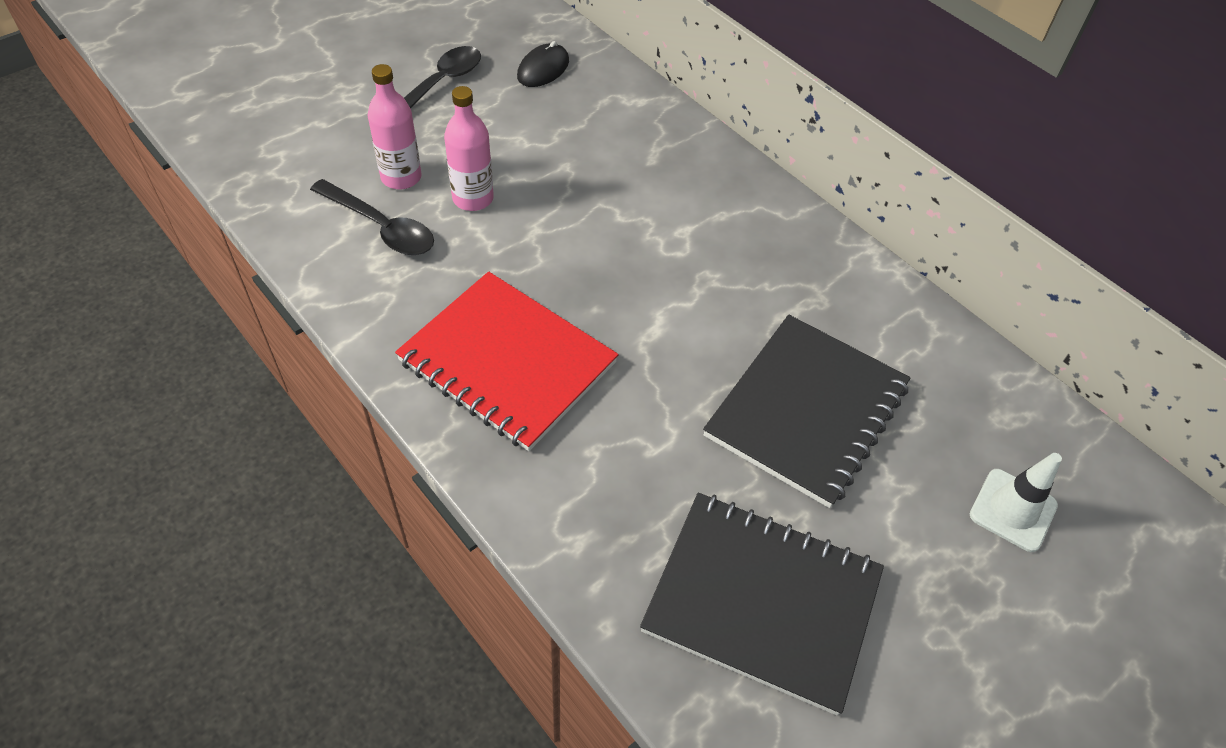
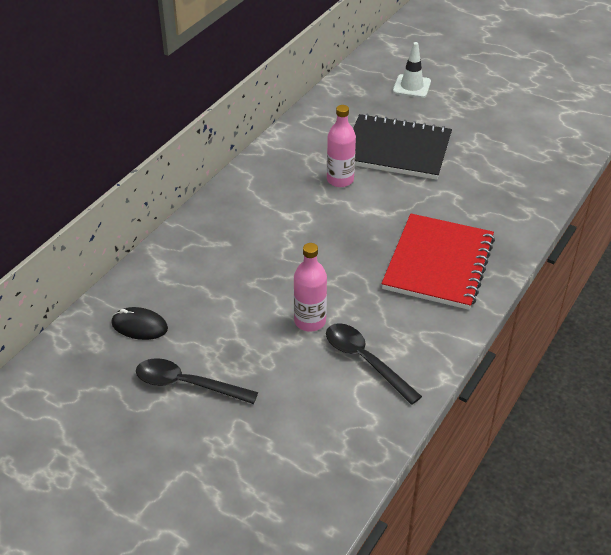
camera: 105 degrees left, 10 degrees down
(381, 227) = (365, 360): black spoon -> black spoon turned 60 degrees counterclockwise
(401, 177) = (308, 368): pink bottle -> pink bottle (340, 180)
(762, 601) = (512, 148): black notebook -> none

